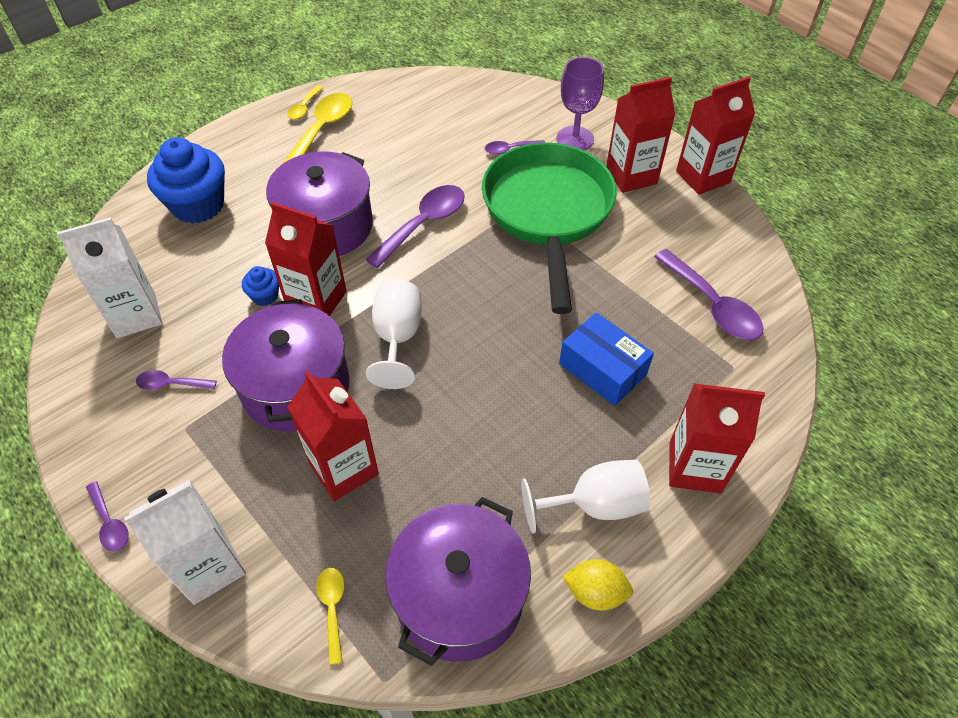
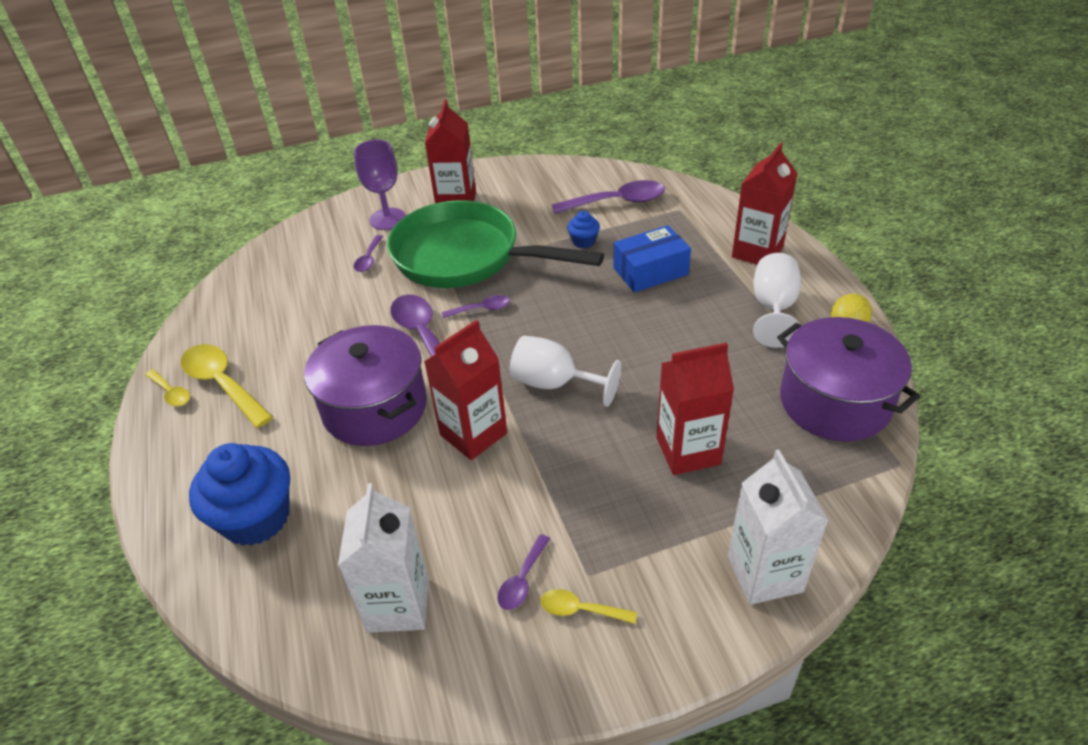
camera: 65 degrees left, 10 degrees down
(110, 523) = (687, 661): purple spoon -> purple spoon (481, 309)
(265, 296) = (442, 475): blue cupcake -> blue cupcake (583, 241)
(296, 387) = (577, 470): purple pot -> none
(332, 608) = (828, 485): yellow spoon -> yellow spoon (580, 610)
(702, 177) = (485, 168): red carton -> none

